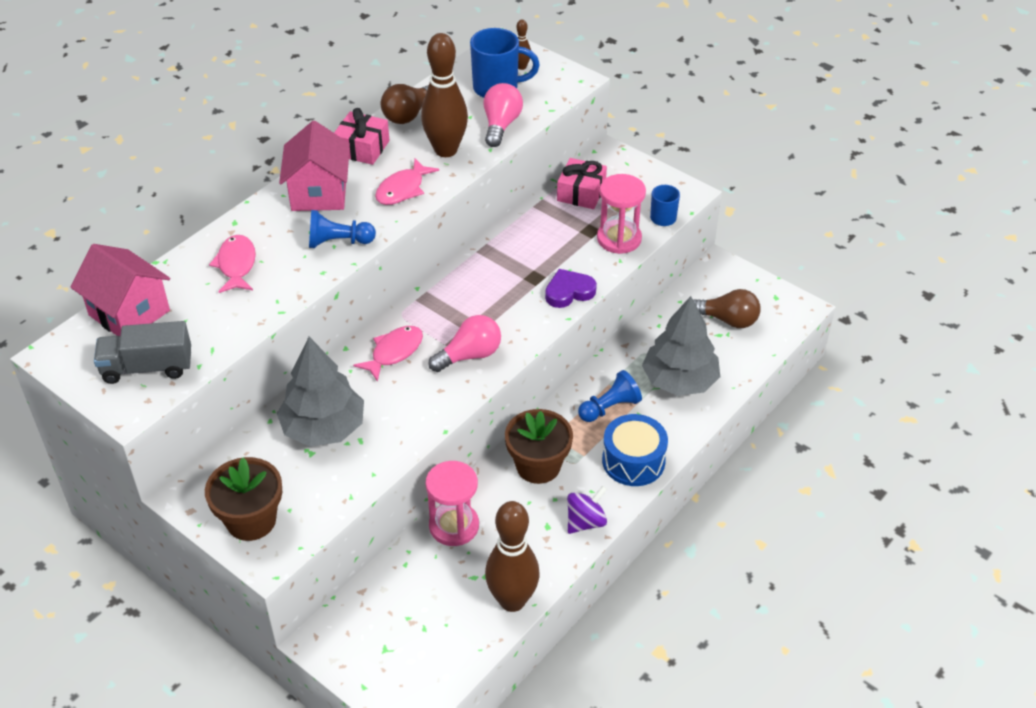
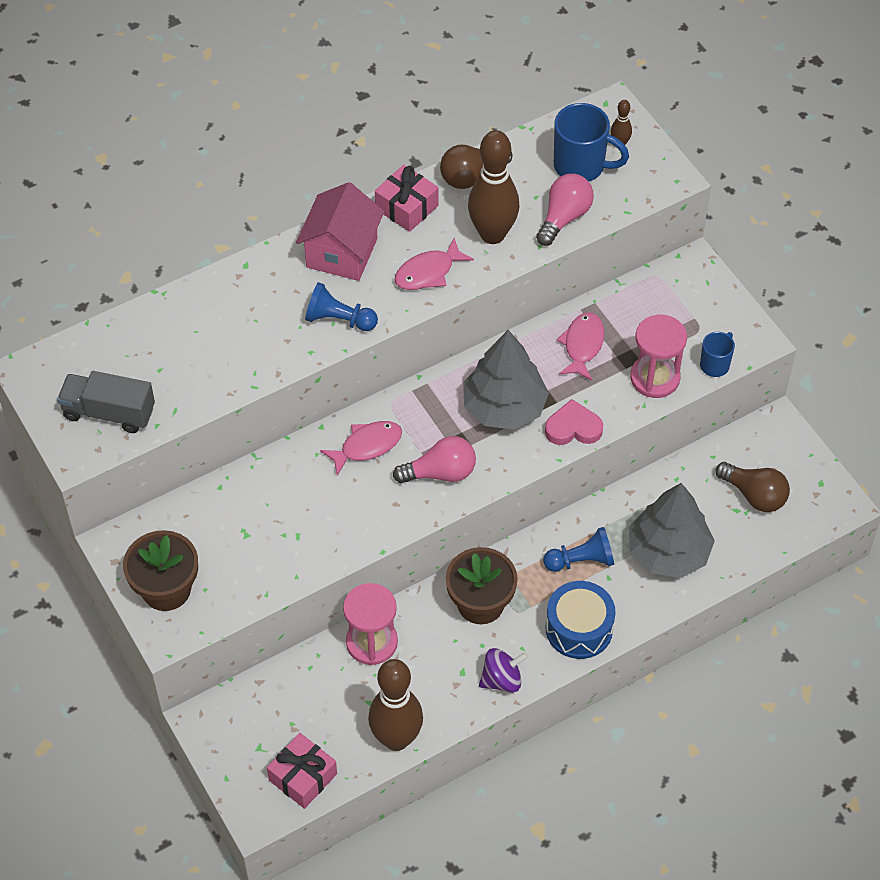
camera: 20 degrees right, 10 degrees up
(129, 313) = (111, 345): pink house -> none
(236, 265) = (230, 318): pink fish -> pink fish (582, 345)
(323, 428) = (267, 511): grey tree -> grey tree (504, 407)
(569, 292) = (573, 428): purple heart -> pink heart
(581, 193) = (640, 307): pink gift -> pink gift (303, 777)

